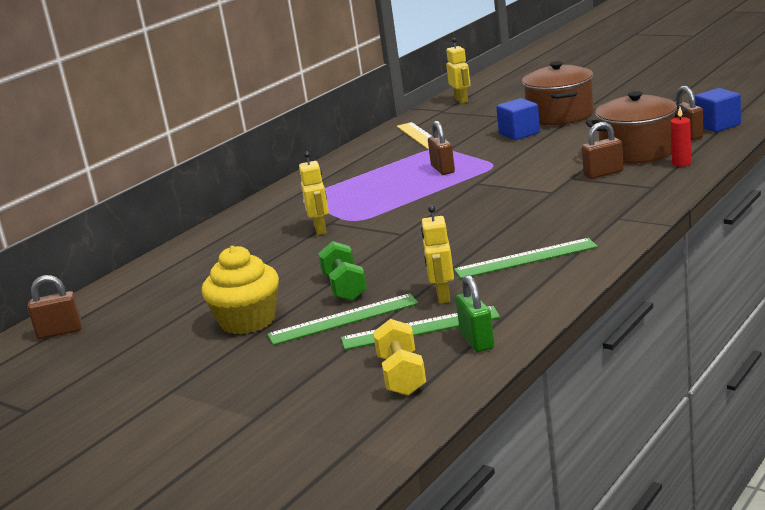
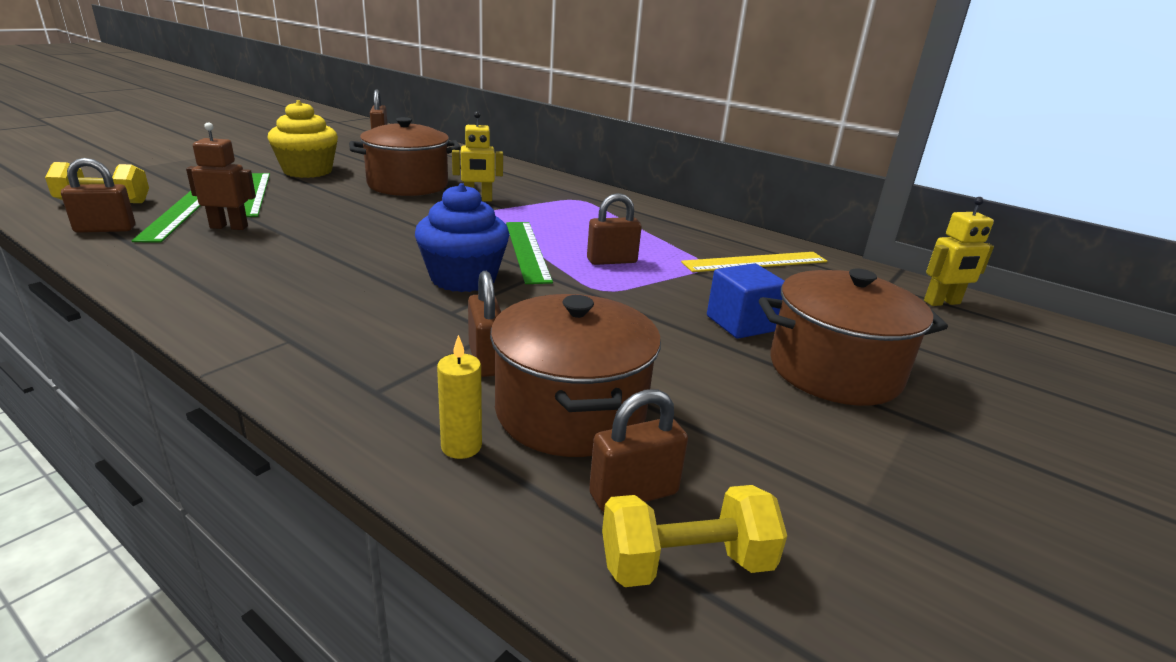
camera: 85 degrees right, 5 degrees up
(284, 265) = (408, 185): none -> brown pot
(345, 287) = (319, 198): green dumbbell -> none
(442, 296) = (229, 227): yellow robot -> brown robot
(477, 341) = (105, 229): green padlock -> brown padlock
(499, 199) = (463, 278): none -> blue cupcake
(525, 258) = (253, 269): green ruler -> green ruler (527, 250)
(681, 163) = (461, 446): red candle -> yellow candle
(717, 125) = (686, 564): blue cube -> yellow dumbbell

